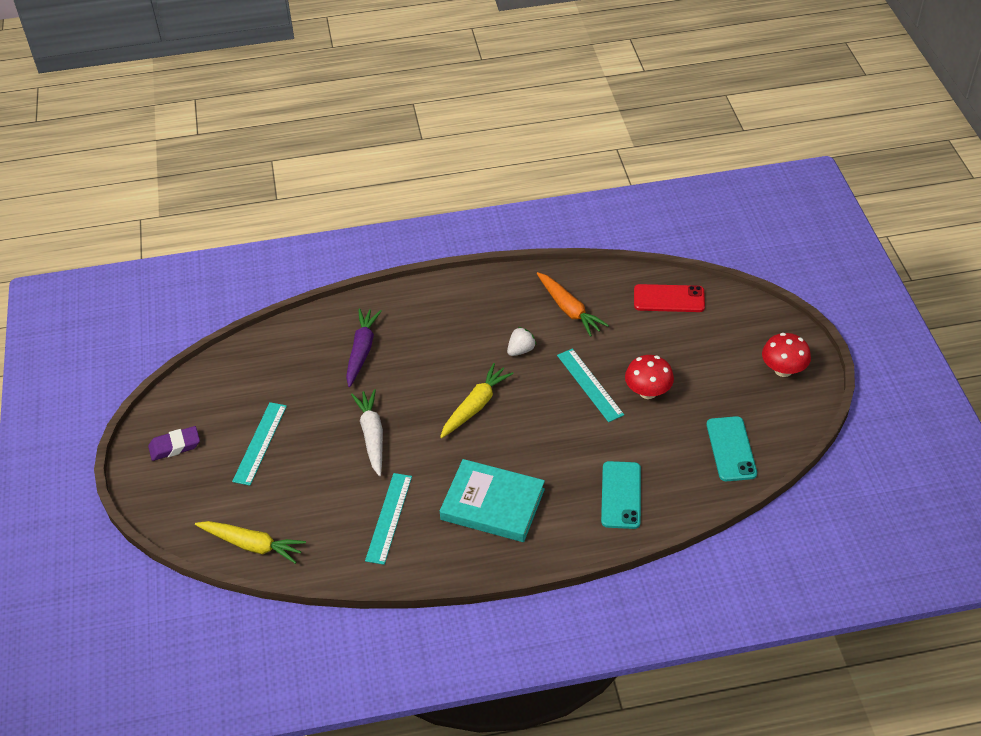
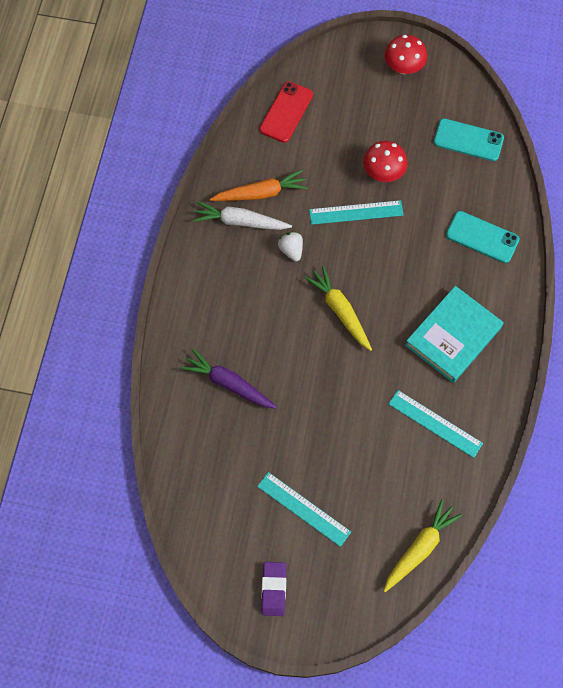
camera: 70 degrees left, 20 degrees up
(372, 436) = (337, 408): white carrot -> white carrot (240, 222)

